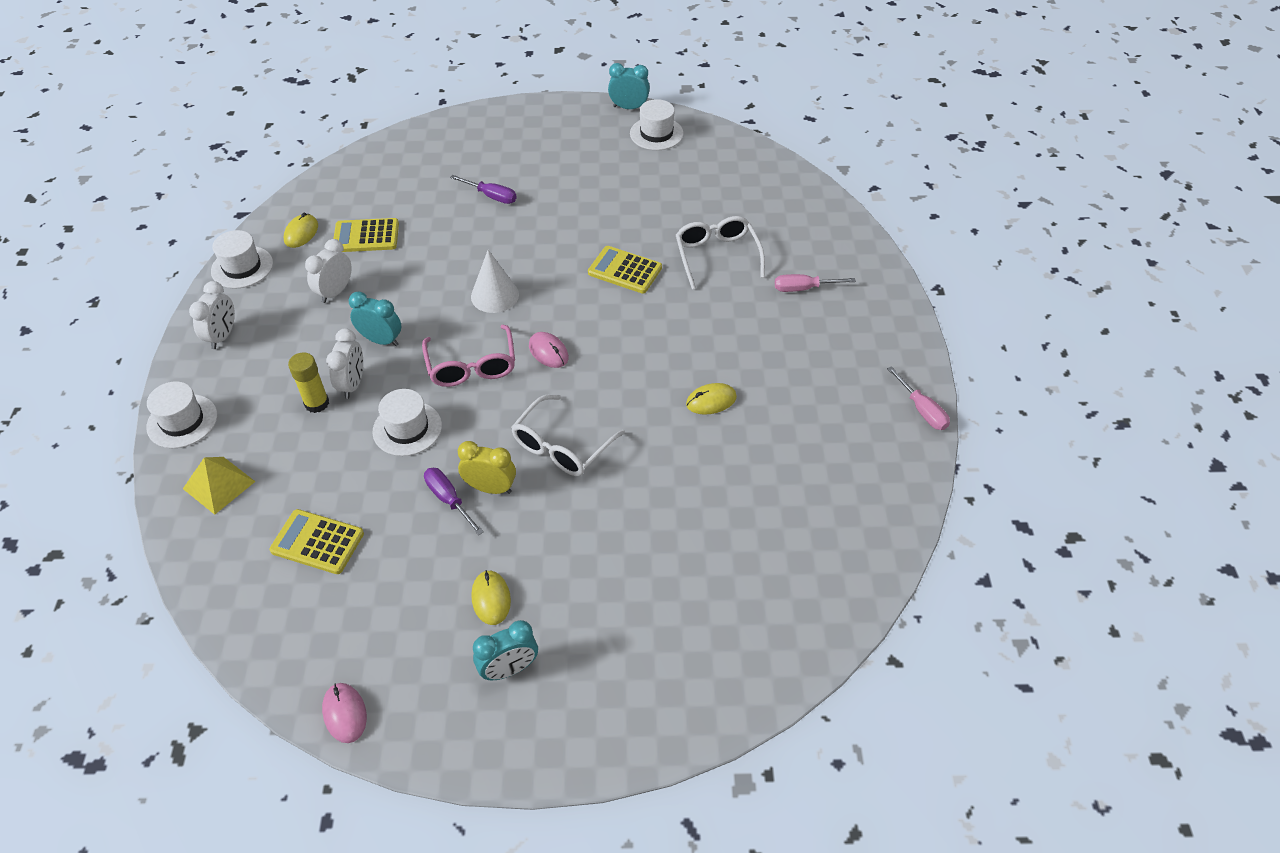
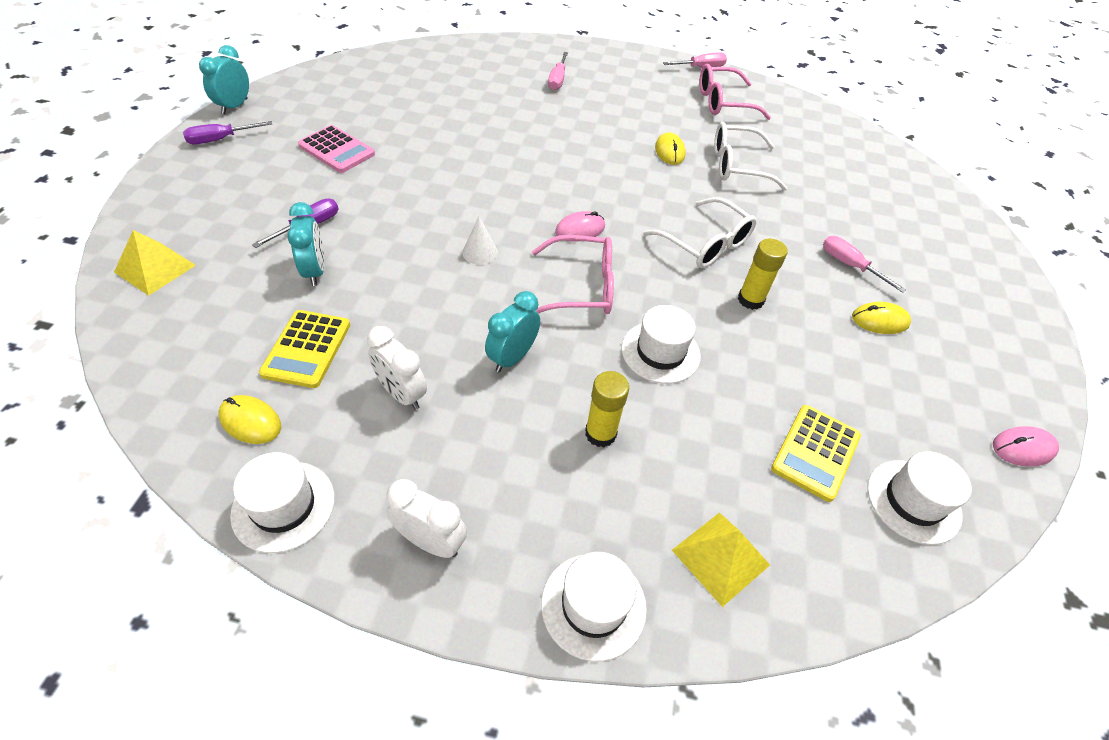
camera: 80 degrees left, 0 degrees up
(353, 384) = (578, 393): white clock -> none
(423, 145) = (155, 268): none -> yellow pyramid
(448, 499) = (762, 333): purple screwdriver -> purple screwdriver (220, 140)
(490, 488) = (750, 300): yellow clock -> yellow glue stick
(494, 295) = (480, 252): white cone -> white cone, size x0.64
(509, 669) = (952, 321): turquoise clock -> turquoise clock (315, 271)
(571, 573) = (849, 265): none -> pink screwdriver
(596, 179) = (337, 150): none -> pink calculator
(625, 270) = (487, 161): yellow calculator -> none
(656, 134) = (294, 100): white hat -> white hat (913, 501)
(717, 256) = (495, 109): white glasses -> white glasses (737, 166)
(847, 439) = (723, 102): none -> pink glasses

